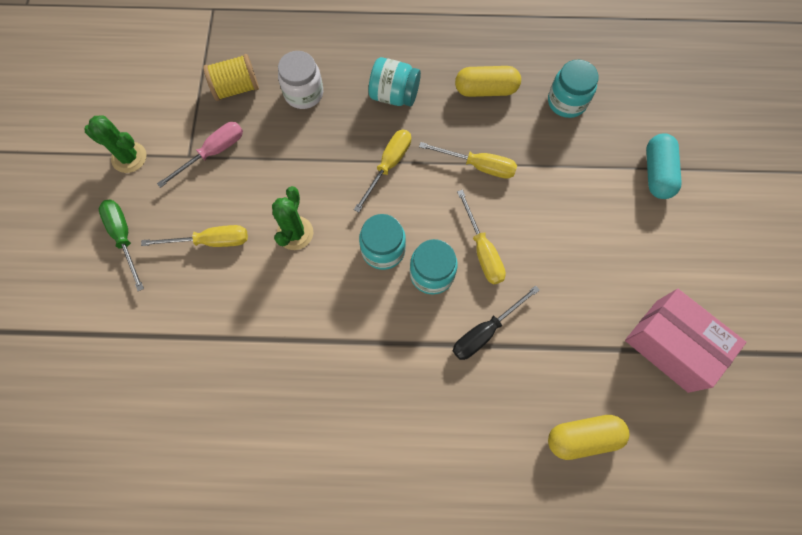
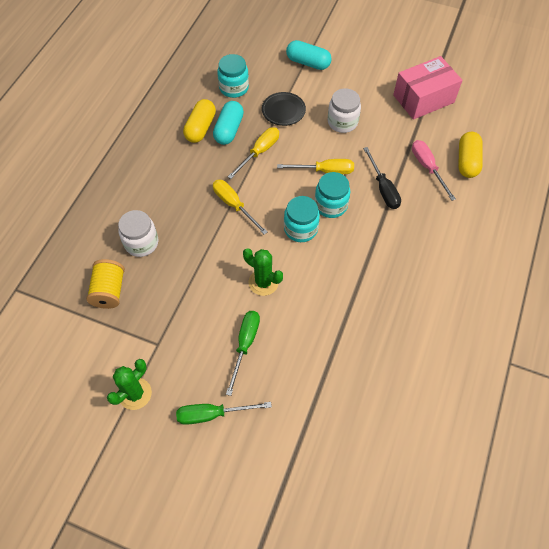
camera: 70 degrees left, 10 degrees down
(211, 241) = (245, 345): yellow screwdriver -> green screwdriver
(213, 153) = (163, 324): pink screwdriver -> pink screwdriver (427, 168)
(394, 95) = (175, 183): turquoise jar -> none
(497, 120) = (229, 130): none -> turquoise capsule
(557, 170) = (283, 111): none -> black plate
(573, 248) = (342, 122): none -> white jar

